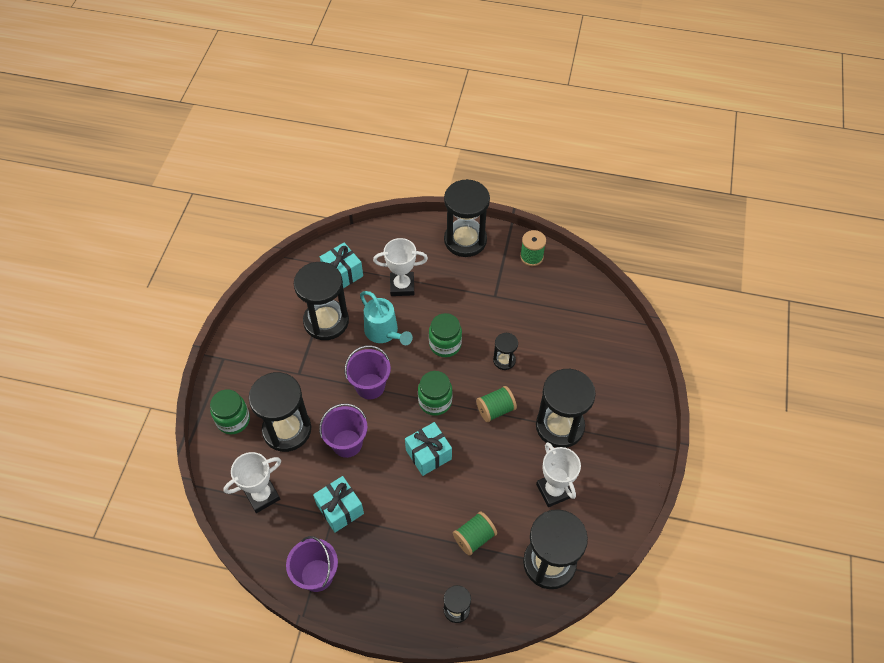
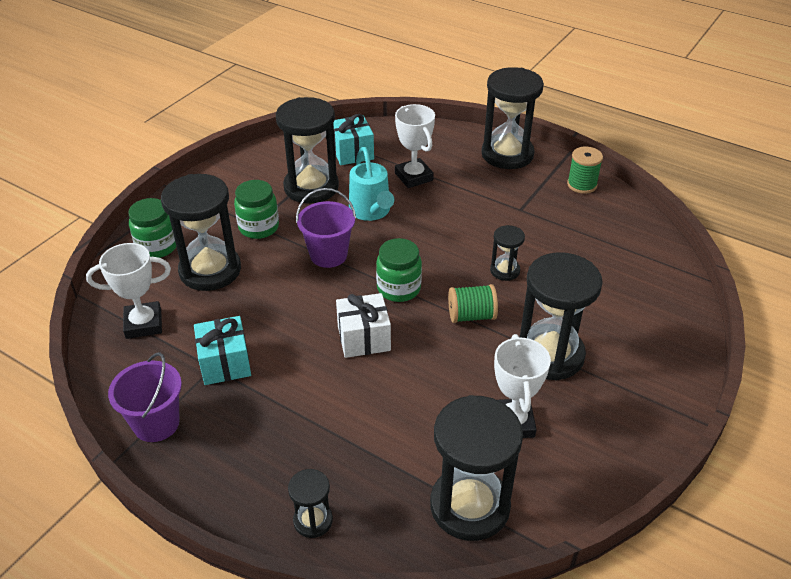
camera: 20 degrees right, 15 degrees down
(347, 443) = (271, 301): purple bucket -> none
(402, 286) = (413, 177): white trophy -> white trophy turned 45 degrees clockwise
(428, 454) = (363, 338): turquoise gift -> white gift
(445, 344) = (438, 239): green jar -> green jar (259, 227)
(474, 537) = (378, 444): green spool -> none

